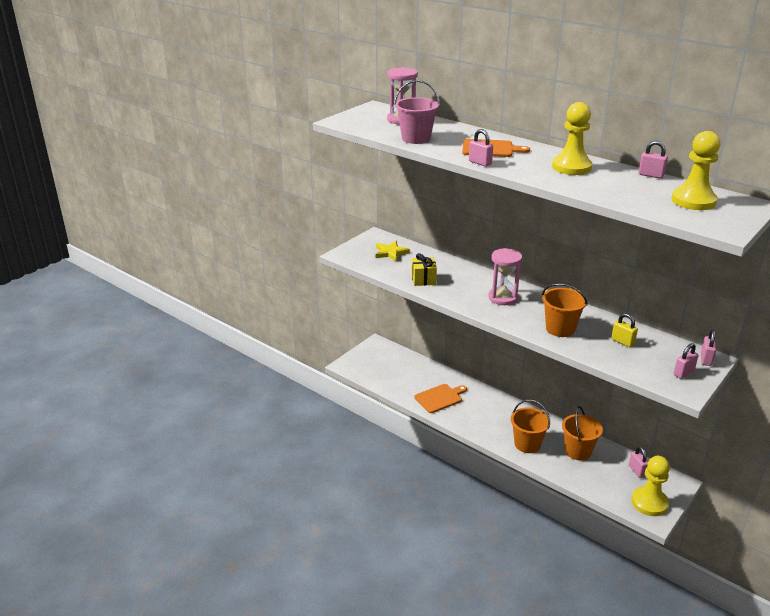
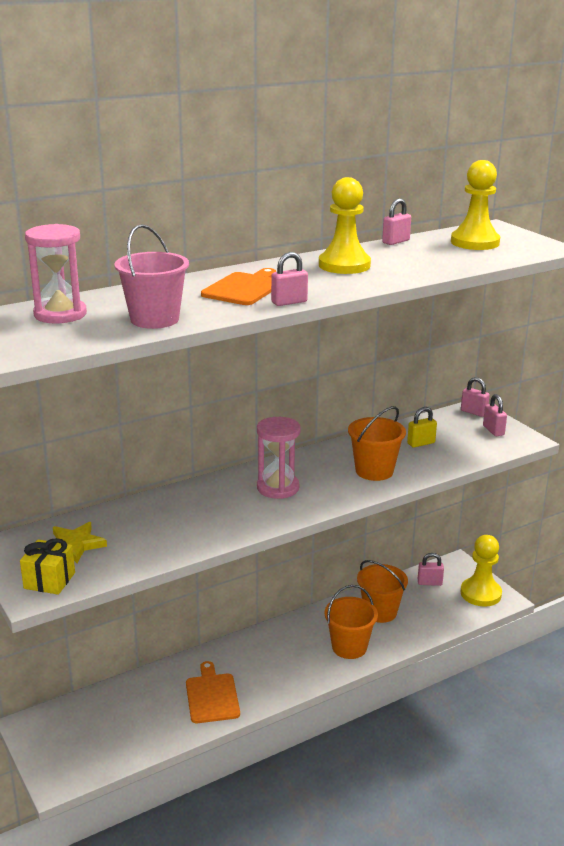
camera: 70 degrees left, 5 degrees down
(423, 280) = (183, 536): yellow gift -> yellow gift (49, 580)

